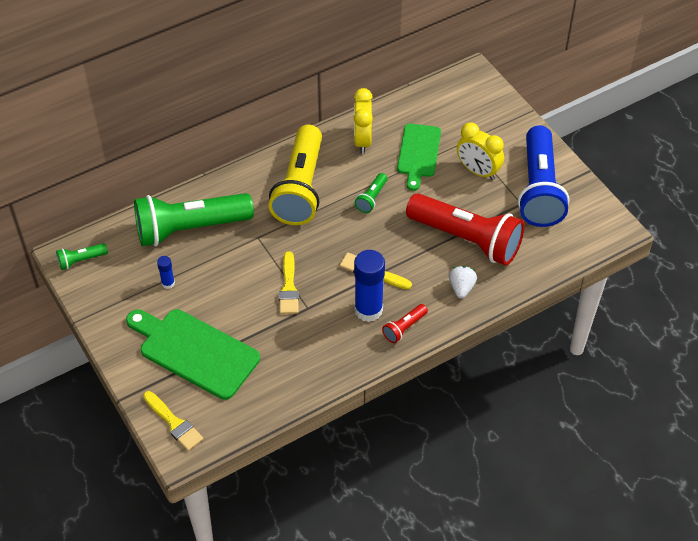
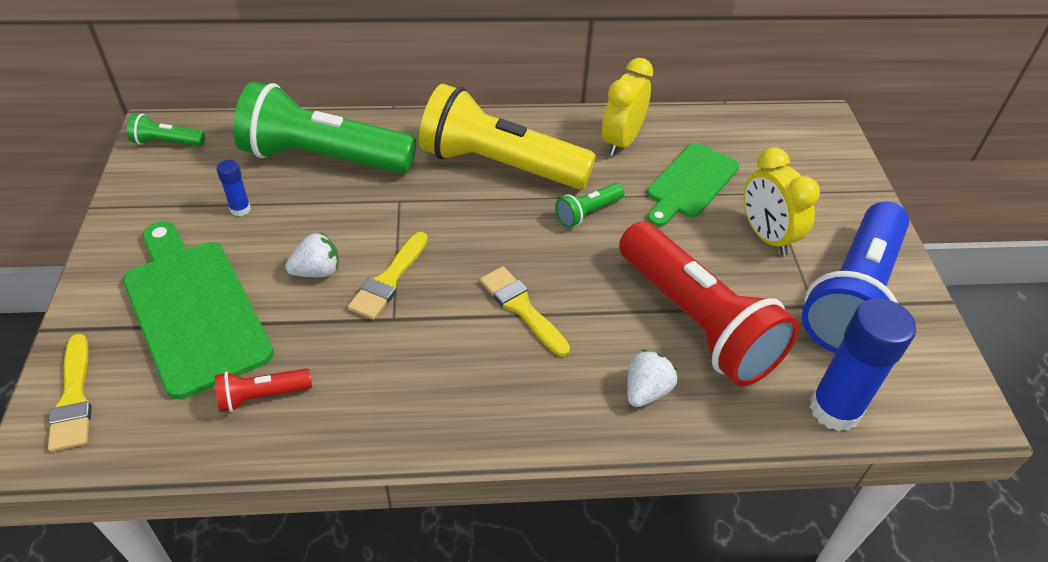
camera: 25 degrees right, 5 degrees down
(245, 300) = (317, 271): none -> white strawberry
(300, 188) = (500, 165): yellow flashlight -> yellow flashlight turned 75 degrees clockwise
(368, 310) = (479, 360): blue glue stick -> blue glue stick (834, 409)
(404, 328) = (515, 413): red flashlight -> red flashlight (262, 396)

